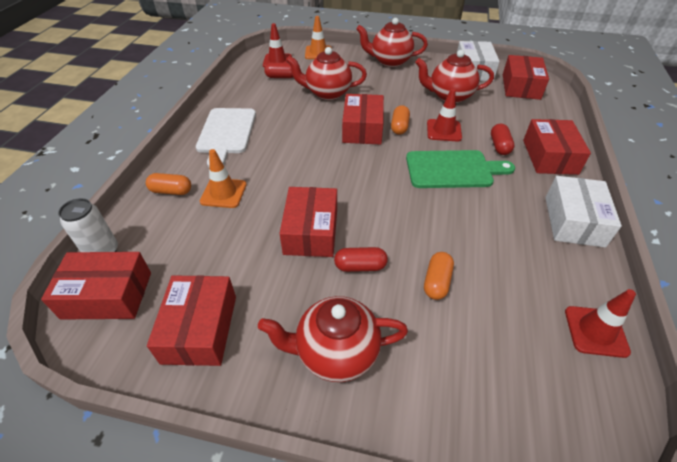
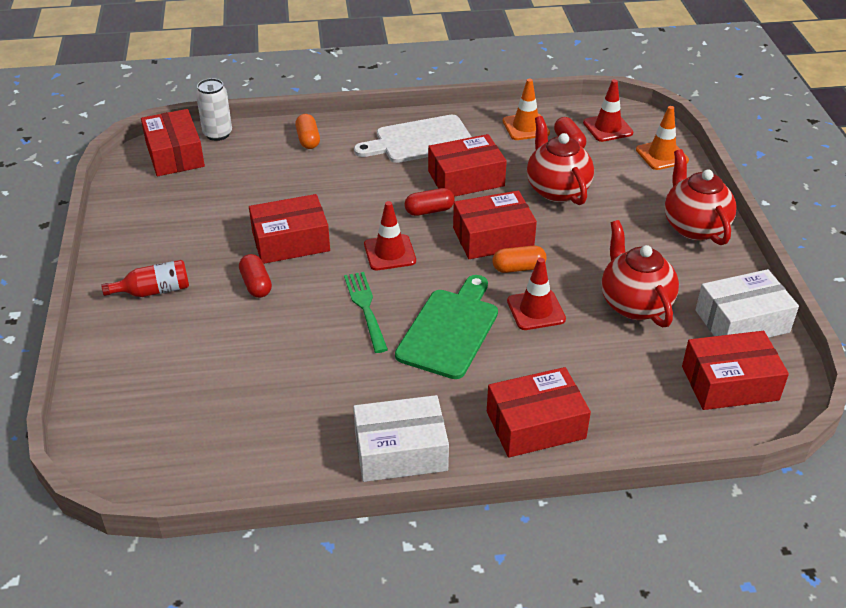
camera: 70 degrees right, 5 degrees down
(200, 329) = (157, 211): red box -> red box (466, 178)
(223, 193) = (320, 171): orange traffic cone -> orange traffic cone (525, 127)
(335, 352) = (154, 291): red teapot -> red bottle
(417, 205) = (366, 309): none -> green fork
(436, 282) = (254, 341): orange capsule -> none
(453, 170) = (450, 330): green cutting board -> green cutting board turned 135 degrees counterclockwise
(499, 146) = (531, 369): red capsule -> red capsule (429, 210)
(595, 331) = (227, 468): red traffic cone -> red traffic cone (389, 253)

